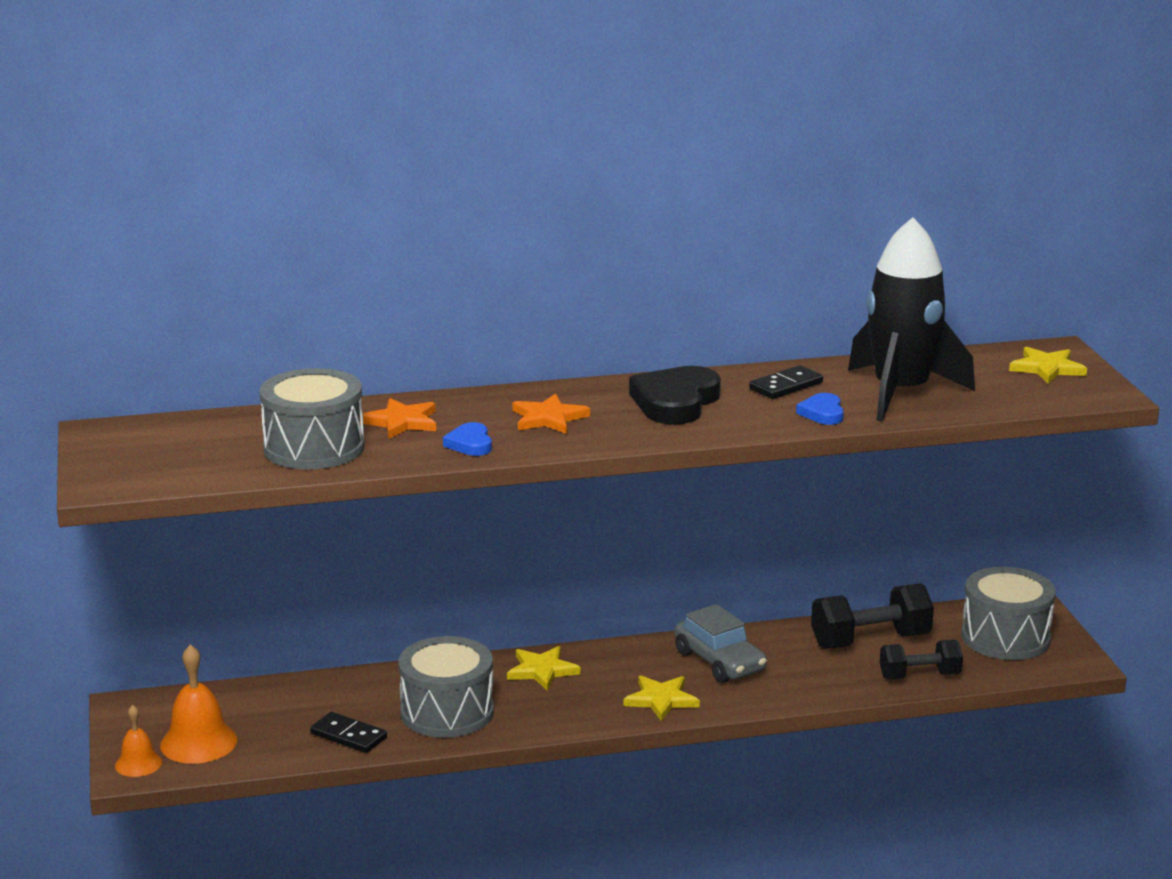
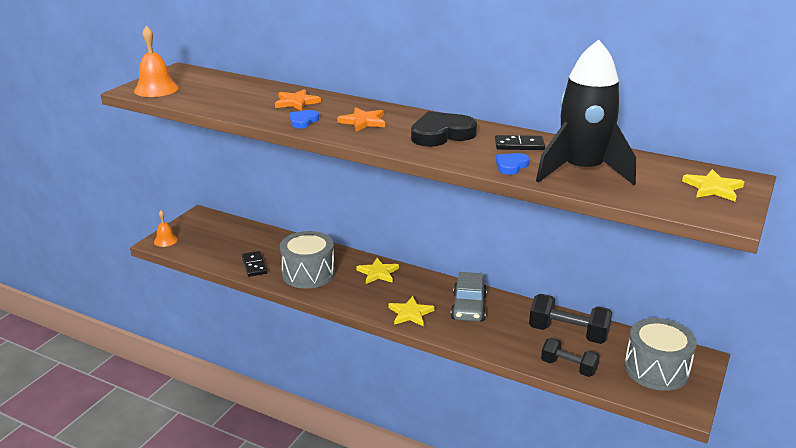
camera: 40 degrees right, 5 degrees up
(198, 742) = (198, 241): orange bell -> orange bell (156, 89)
(314, 448) = (238, 101): grey drum -> none

